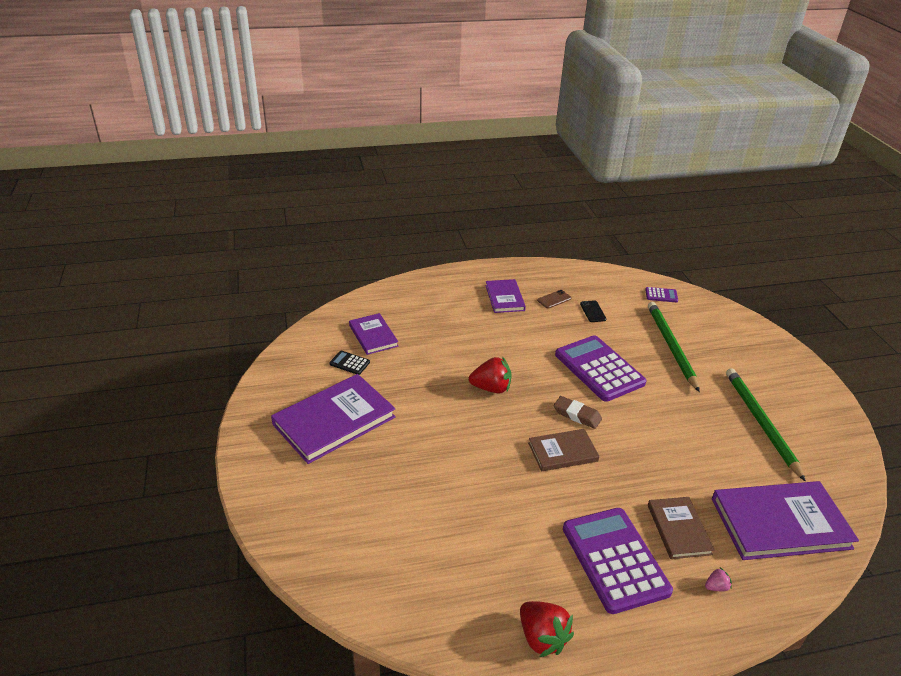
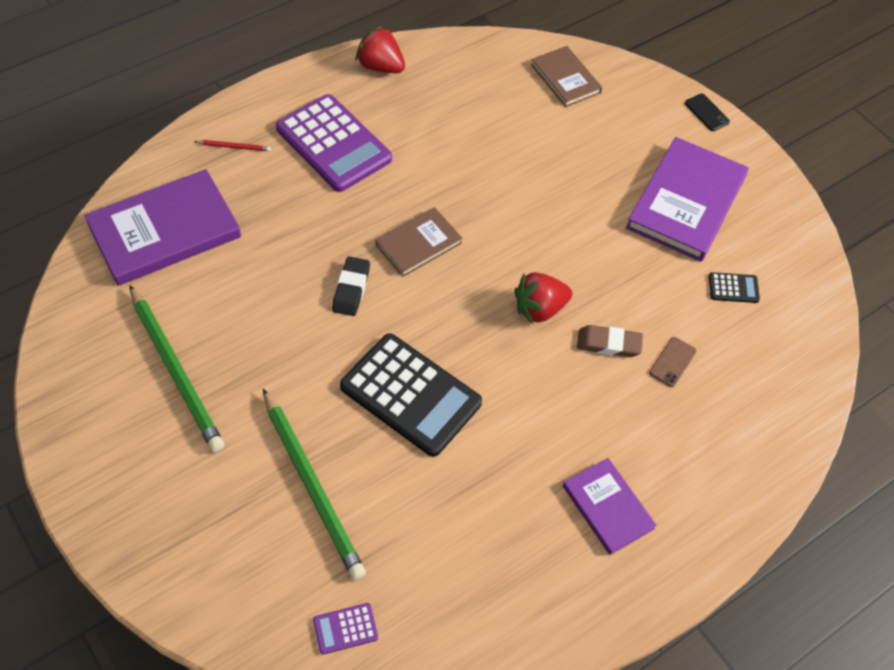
camera: 155 degrees right, 20 degrees up
(373, 336) = (741, 346): purple book -> none
(554, 299) = (527, 536): brown phone -> brown phone (672, 362)
(577, 415) = (418, 302): brown eraser -> brown eraser (608, 344)
(593, 311) = (454, 528): black phone -> black phone (706, 112)
(599, 369) = (410, 395): purple calculator -> black calculator
(625, 437) = (351, 289): none -> black eraser
(678, 529) = (274, 192): brown book -> brown book (566, 79)
(716, 587) = (234, 147): pink strawberry -> red pencil

